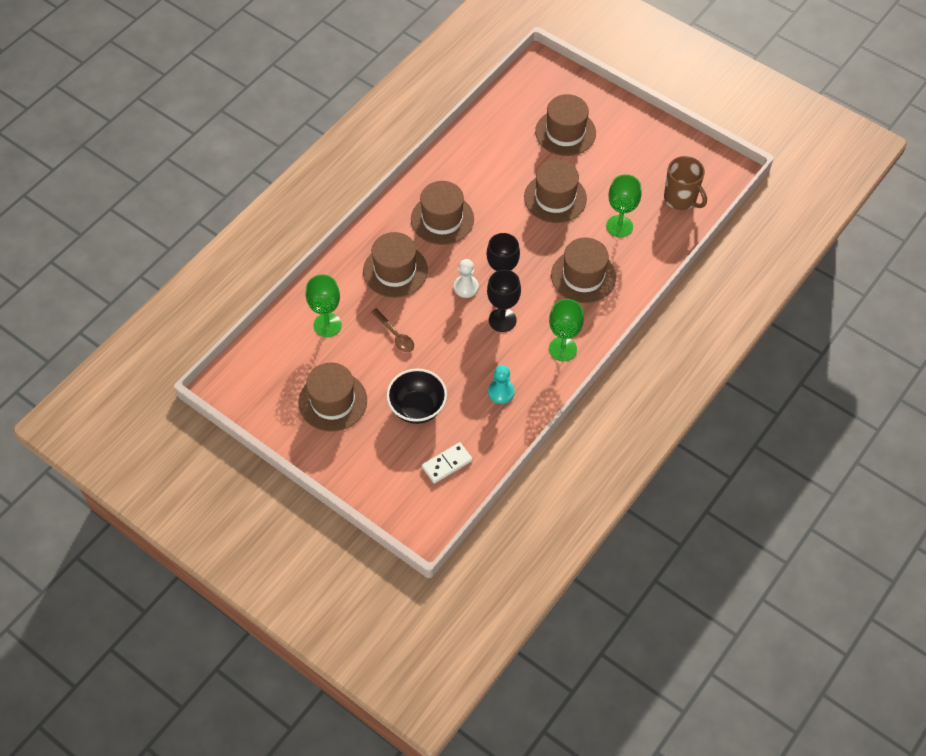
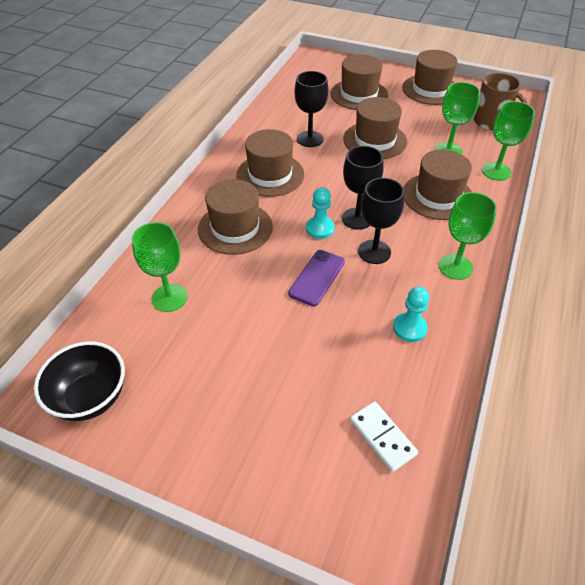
camera: 15 degrees left, 10 degrees down
(333, 401) = (198, 388): brown hat -> brown hat (430, 89)
(395, 335) = (256, 292): brown spoon -> none
(417, 408) = (314, 371): black bowl -> black bowl (91, 398)
(446, 333) = (317, 277): none -> purple phone
(447, 464) = (382, 437): white domino -> white domino turned 75 degrees counterclockwise
(466, 287) = (320, 228): white pawn -> turquoise pawn
(493, 183) = (310, 139): none -> black goblet
(652, 260) = (496, 171): none -> green goblet

